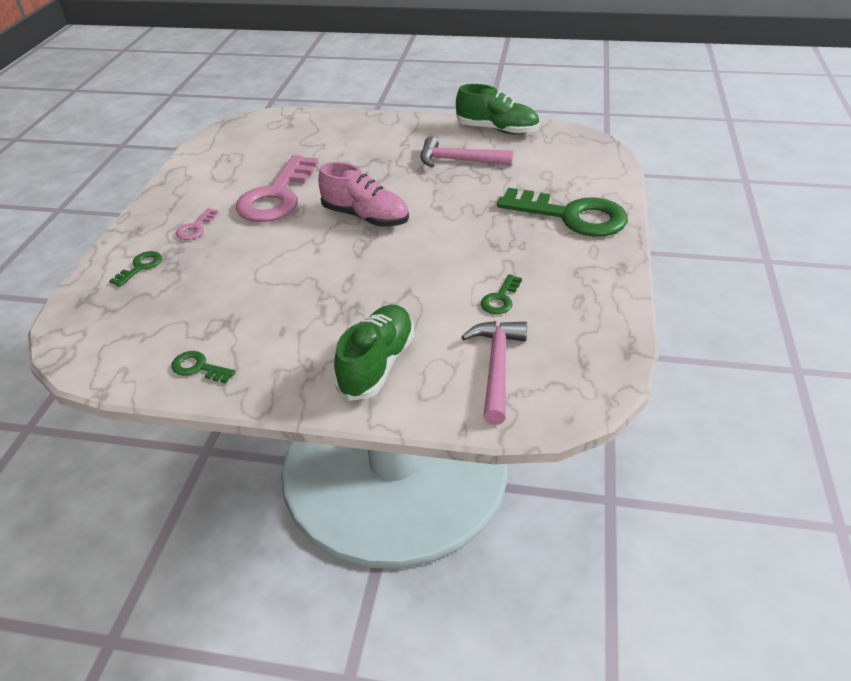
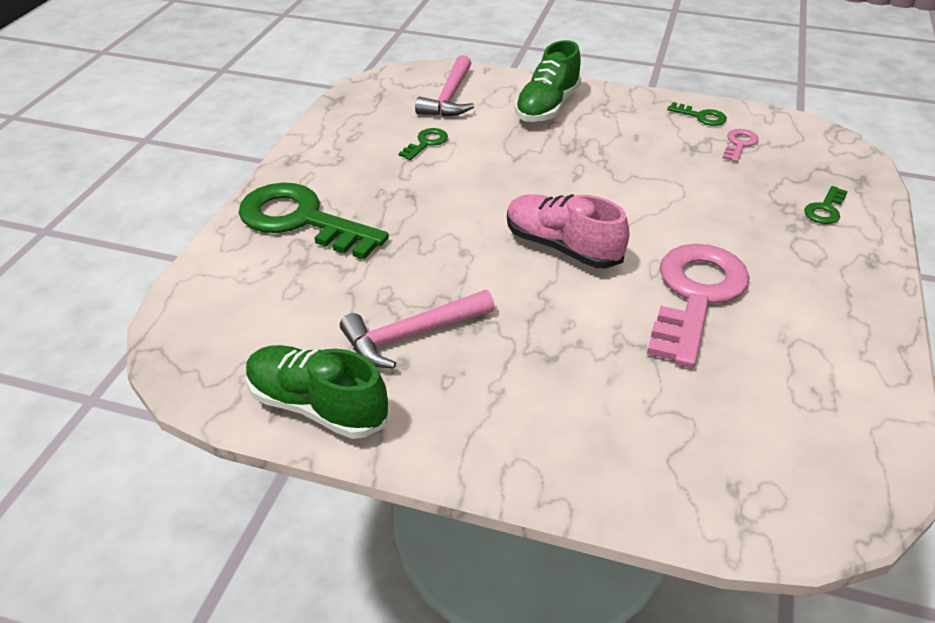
camera: 175 degrees left, 0 degrees up
(195, 228) = (789, 255): pink key -> pink key (739, 144)
(459, 160) = (412, 335): pink hammer -> pink hammer turned 135 degrees clockwise

